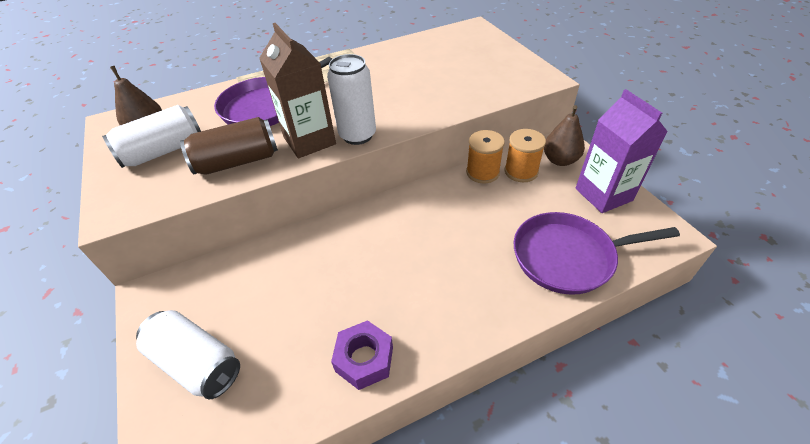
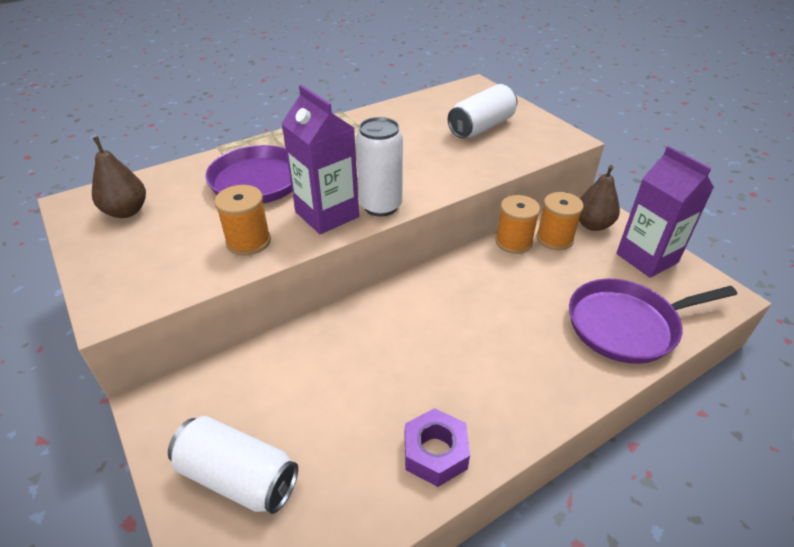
camera: 10 degrees left, 5 degrees down
(163, 151) = (153, 234): white can -> white can (481, 127)
(237, 161) = (248, 241): brown can -> orange spool
(309, 141) = (327, 214): brown carton -> purple carton

